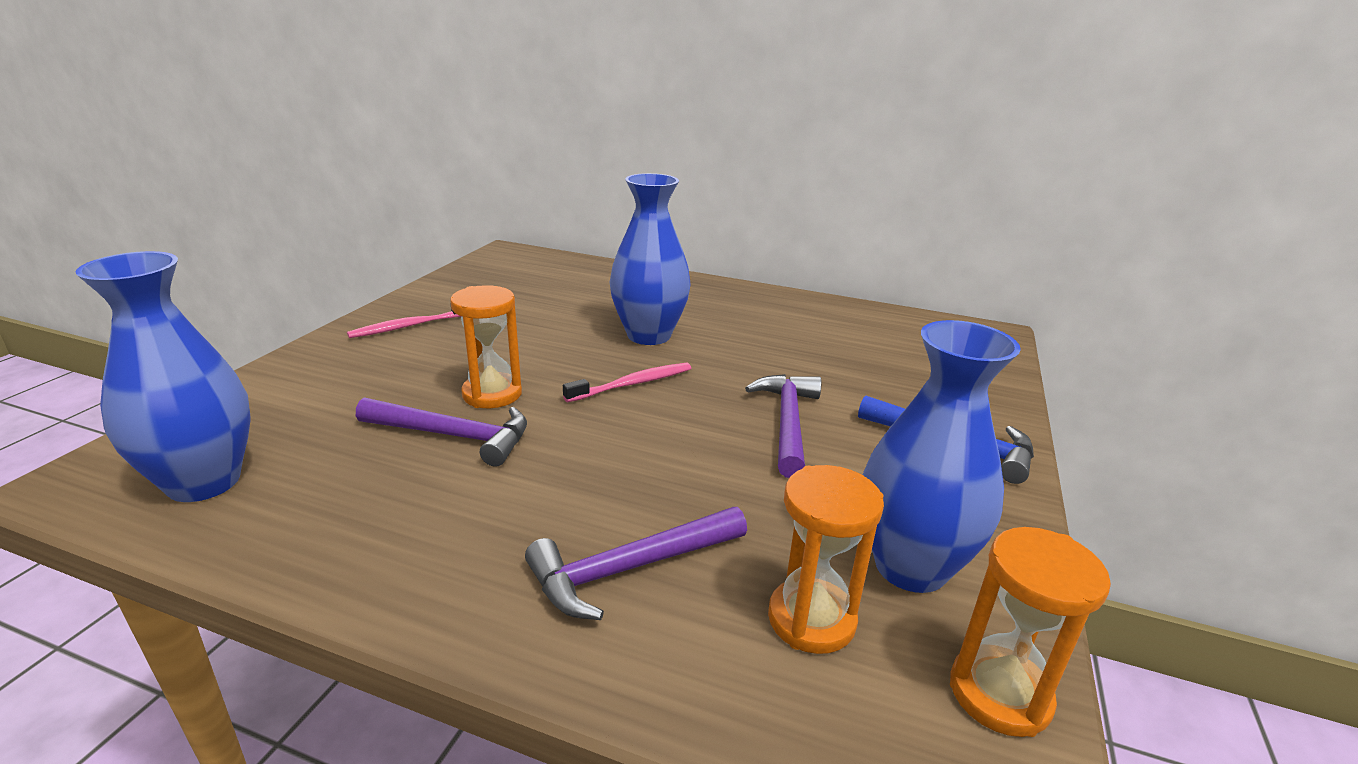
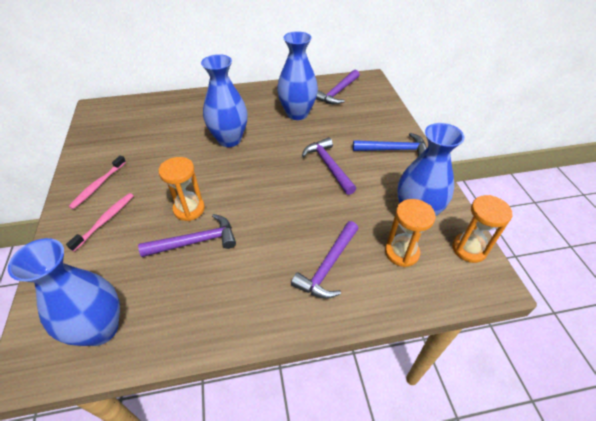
camera: 30 degrees left, 20 degrees up
(632, 384) = (248, 173): pink toothbrush -> pink toothbrush (105, 221)
(799, 338) = (297, 113): none -> blue vase
(906, 333) = (337, 92): none -> purple hammer

